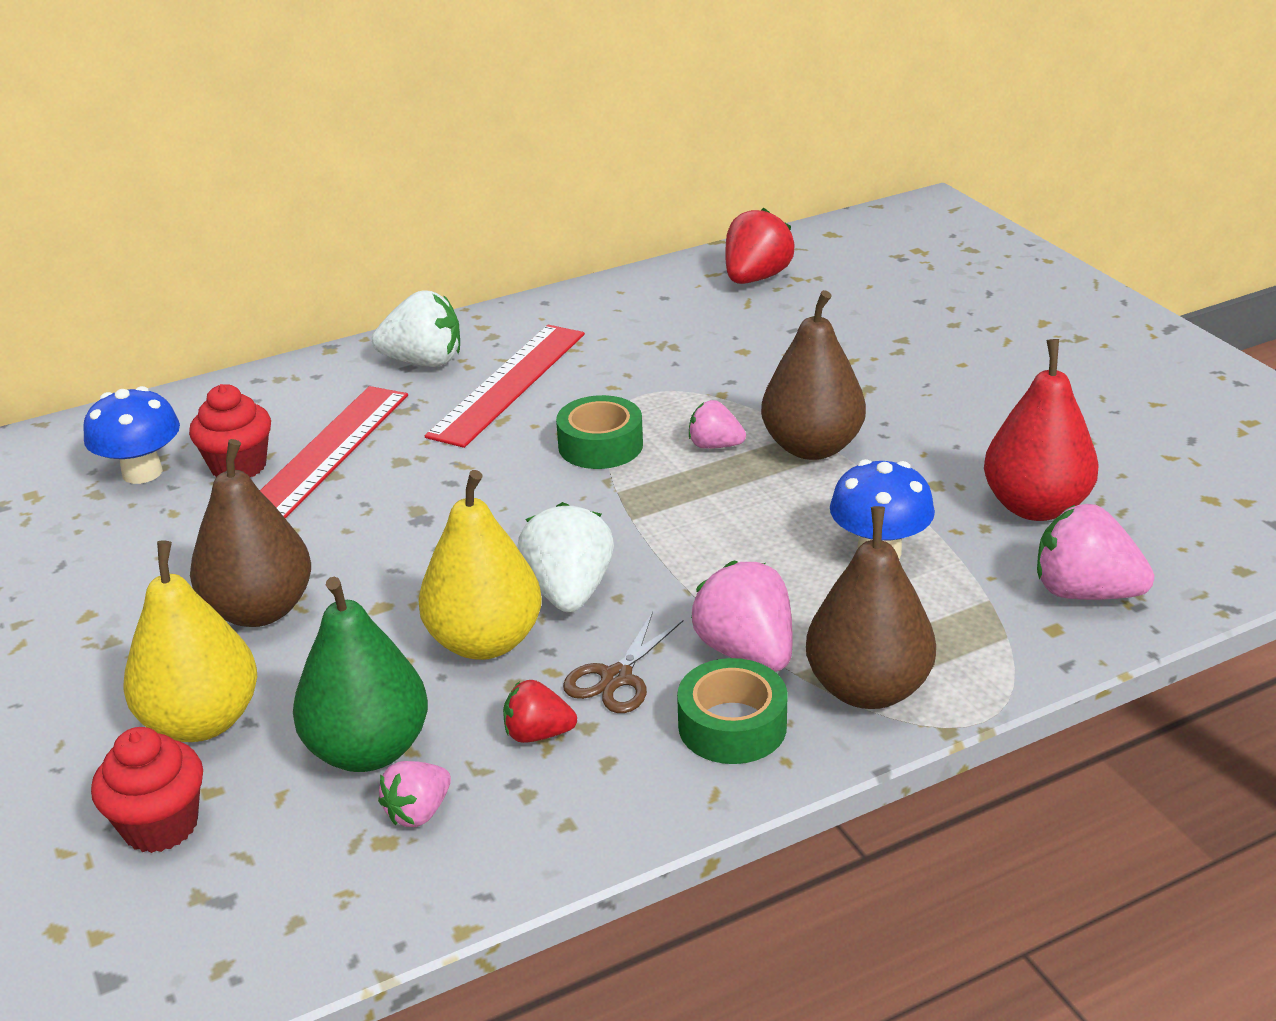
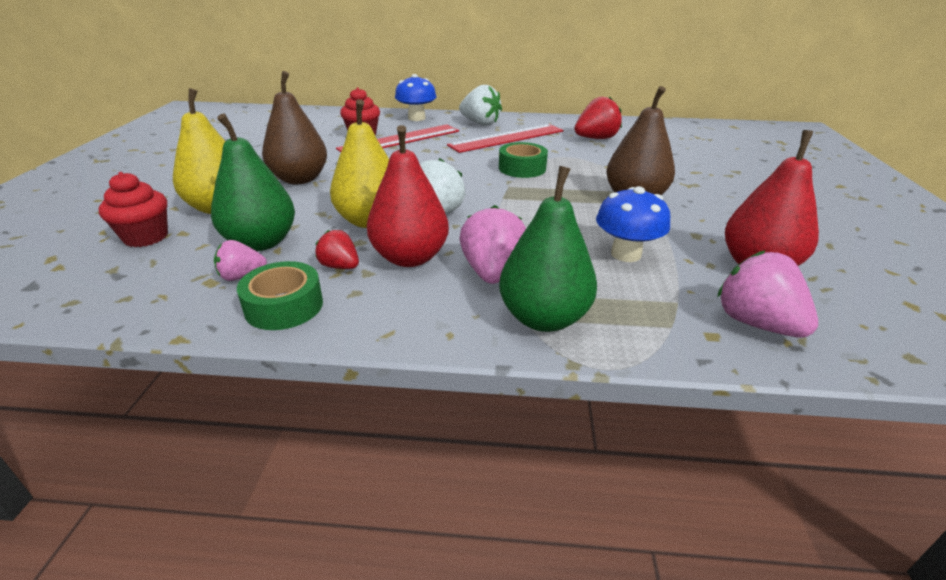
camera: 30 degrees right, 0 degrees up
(142, 472) = (327, 127): blue mushroom -> blue mushroom (416, 118)
(616, 678) = (410, 258): brown scissors -> red pear
(715, 446) = (580, 183): pink strawberry -> none
(732, 726) = (441, 303): green tape -> green tape (284, 306)
(755, 278) = (673, 132): red strawberry -> red strawberry (595, 138)
(868, 689) = (544, 318): brown pear -> green pear

